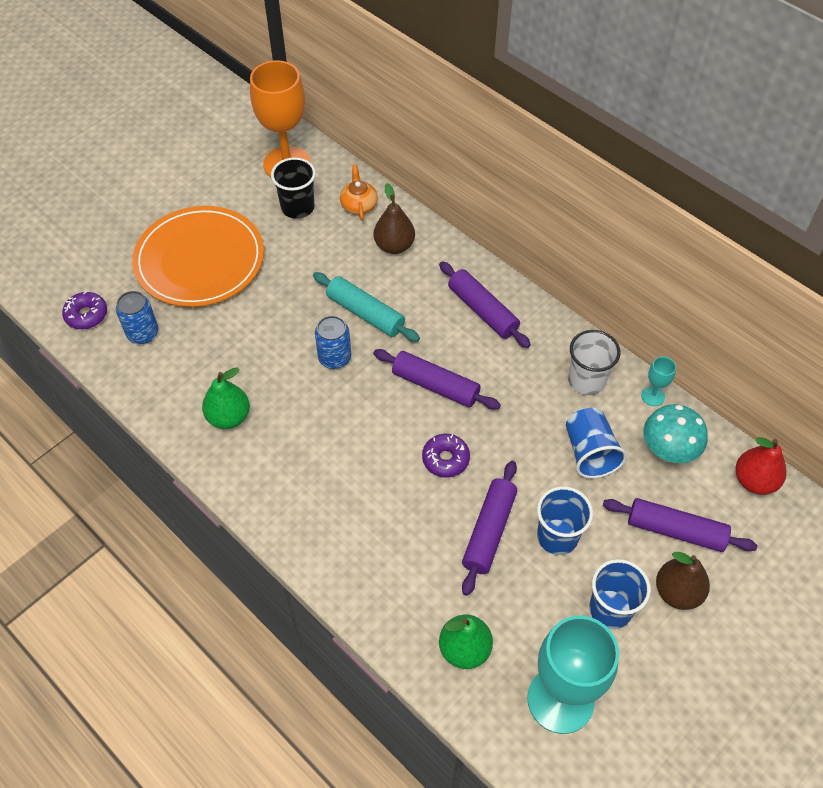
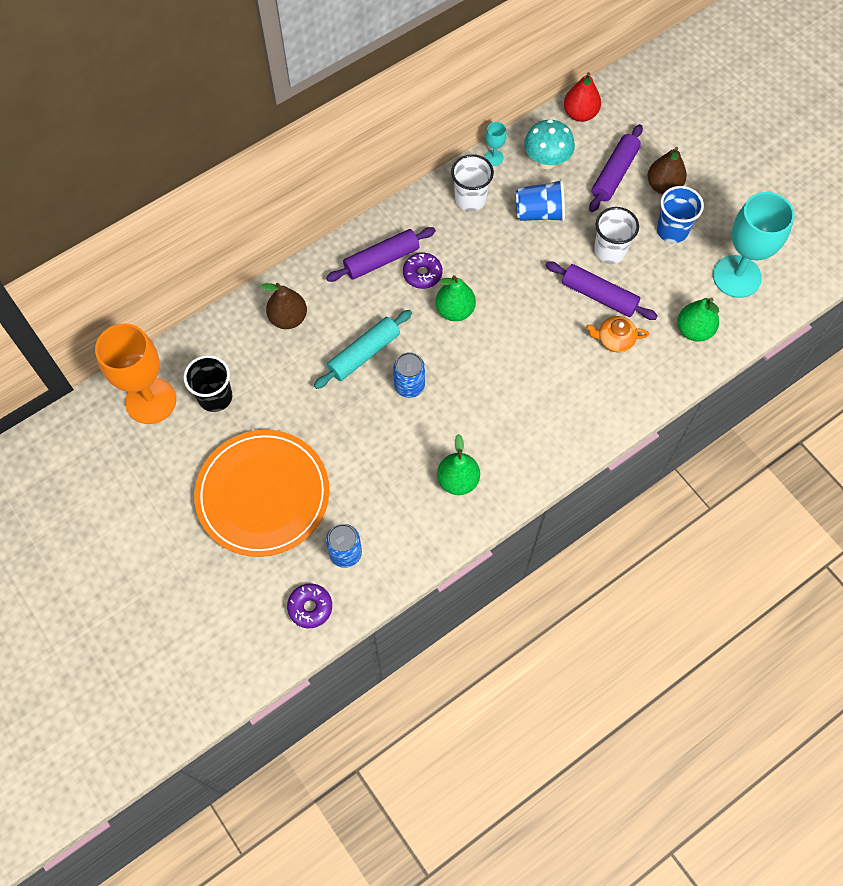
camera: 80 degrees left, 10 degrees up
(359, 205) = (227, 341): orange teapot -> orange teapot (614, 340)
(435, 386) = (455, 310): purple rolling pin -> green pear
(445, 459) = (529, 315): purple donut -> purple donut (422, 274)
(557, 537) = (609, 251): blue cup -> white cup

